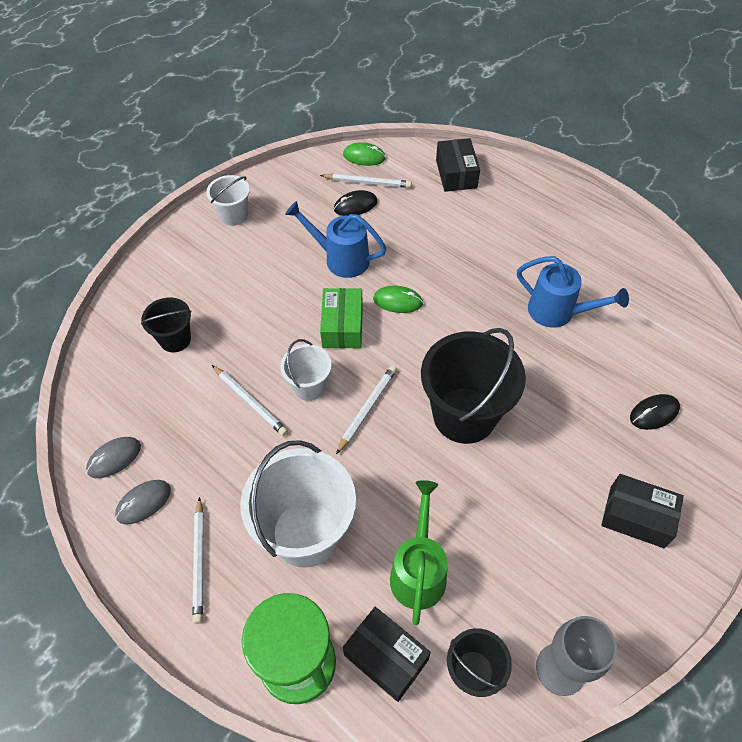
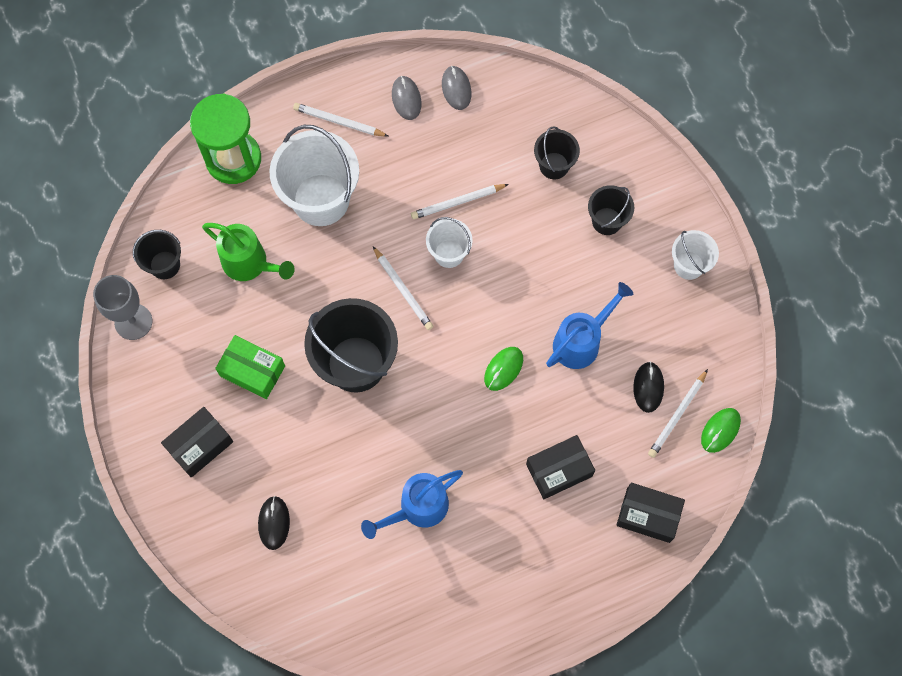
camera: 115 degrees right, 15 degrees up
(217, 281) = (607, 221): none -> black bucket
(342, 326) = (499, 307): green box -> green box (252, 371)
(386, 657) = (205, 214): black box -> black box (559, 470)

